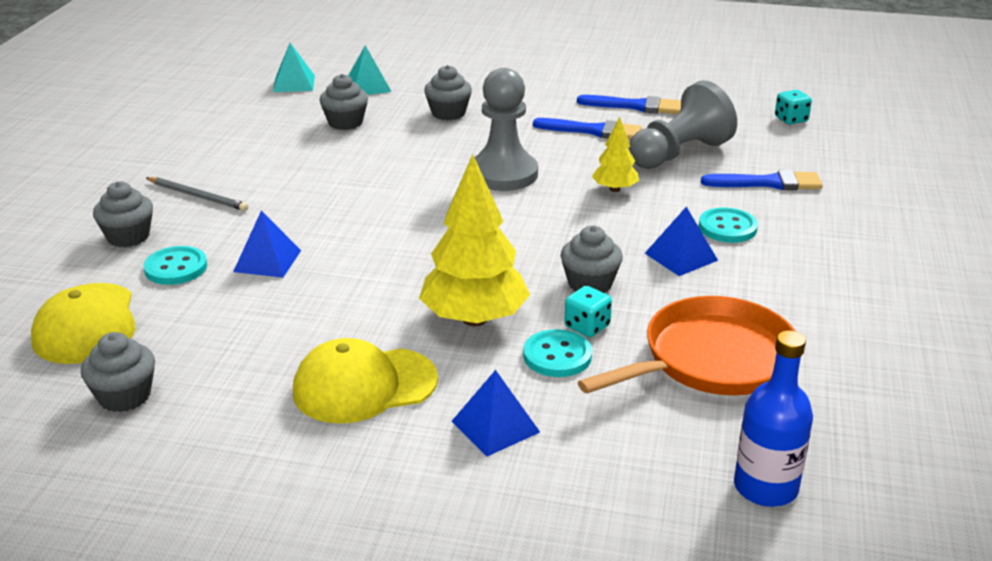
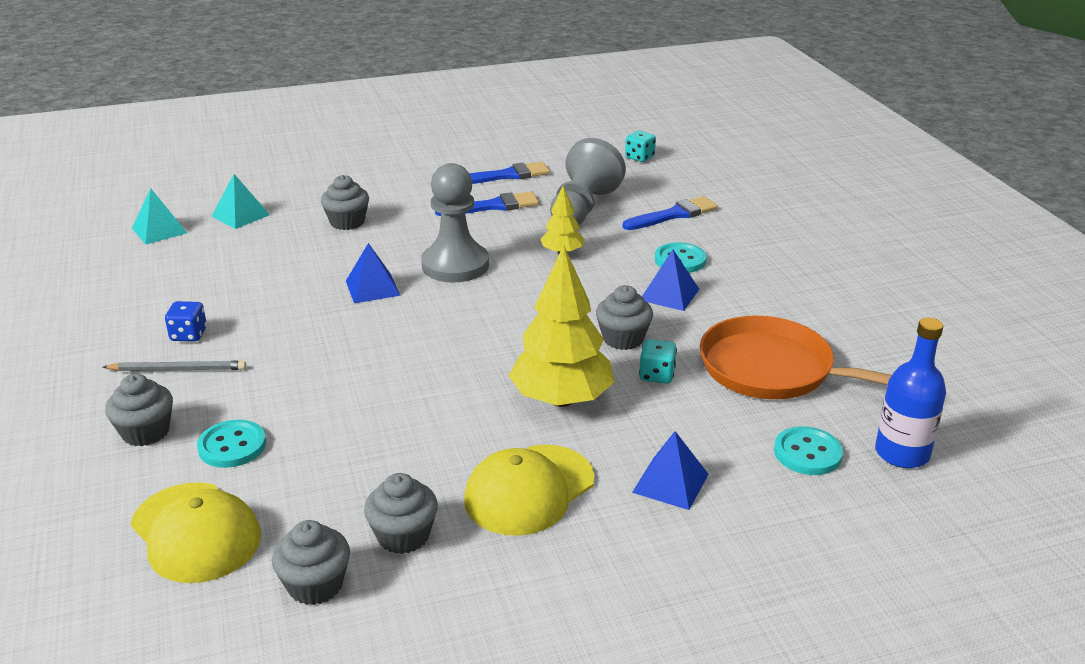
camera: 30 degrees left, 0 degrees up
(232, 172) = (188, 335): none -> blue dice
(267, 261) = (319, 409): blue pyramid -> blue pyramid (372, 288)
(345, 122) = (255, 256): grey cupcake -> grey cupcake (403, 536)
(557, 356) = (658, 407): turquoise button -> turquoise button (807, 453)
(712, 359) = (773, 369): orange pan -> orange pan turned 90 degrees counterclockwise

